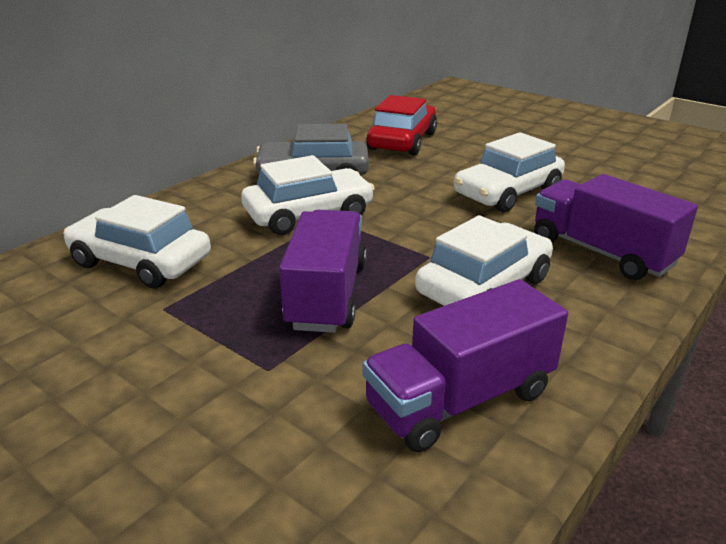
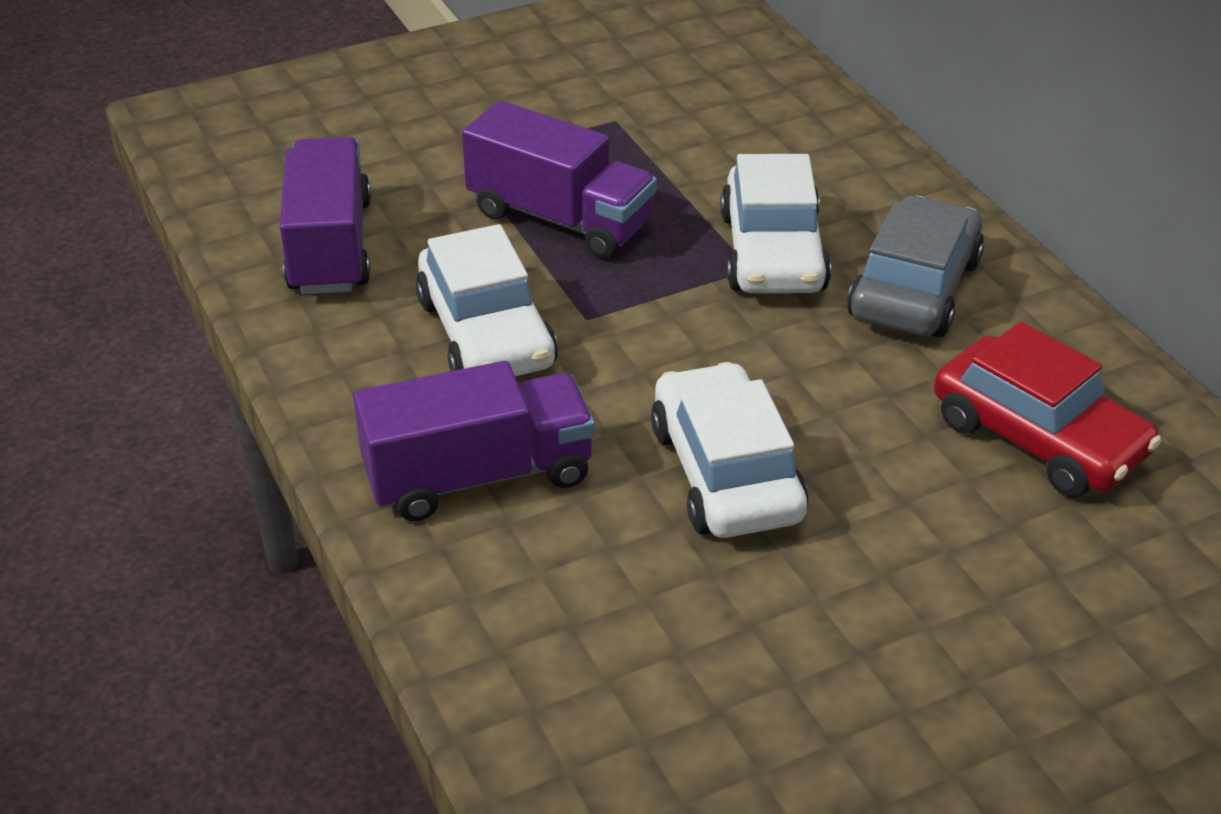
camera: 115 degrees right, 10 degrees up
(140, 262) = (724, 116): white car -> none

